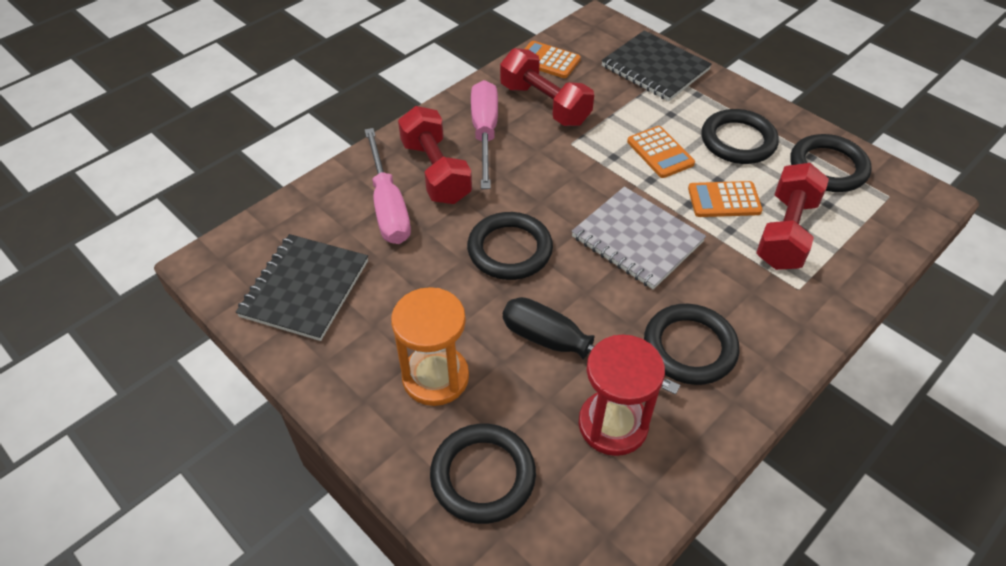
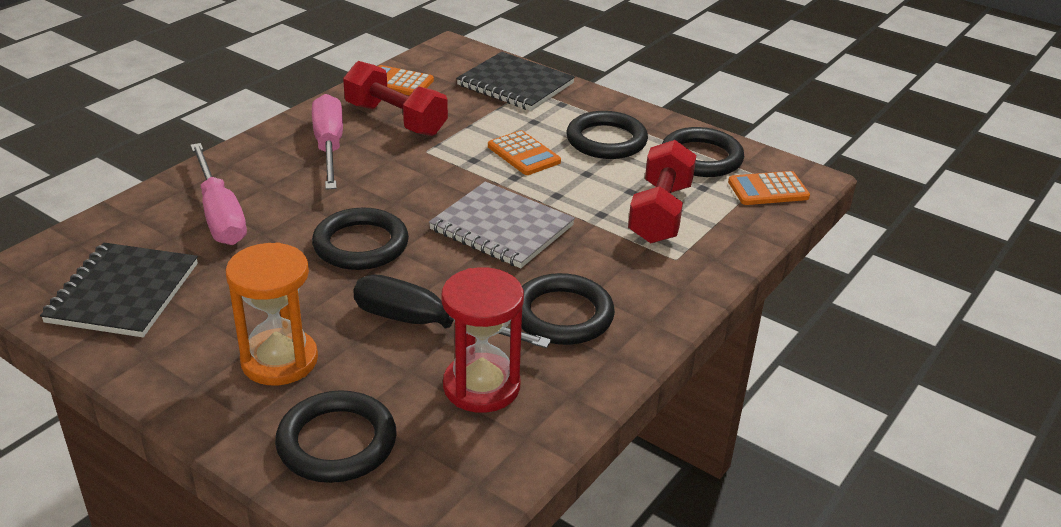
camera: 10 degrees left, 15 degrees down
(436, 172) = (274, 182): red dumbbell -> none
(724, 200) = (594, 190): orange calculator -> orange calculator (768, 190)

